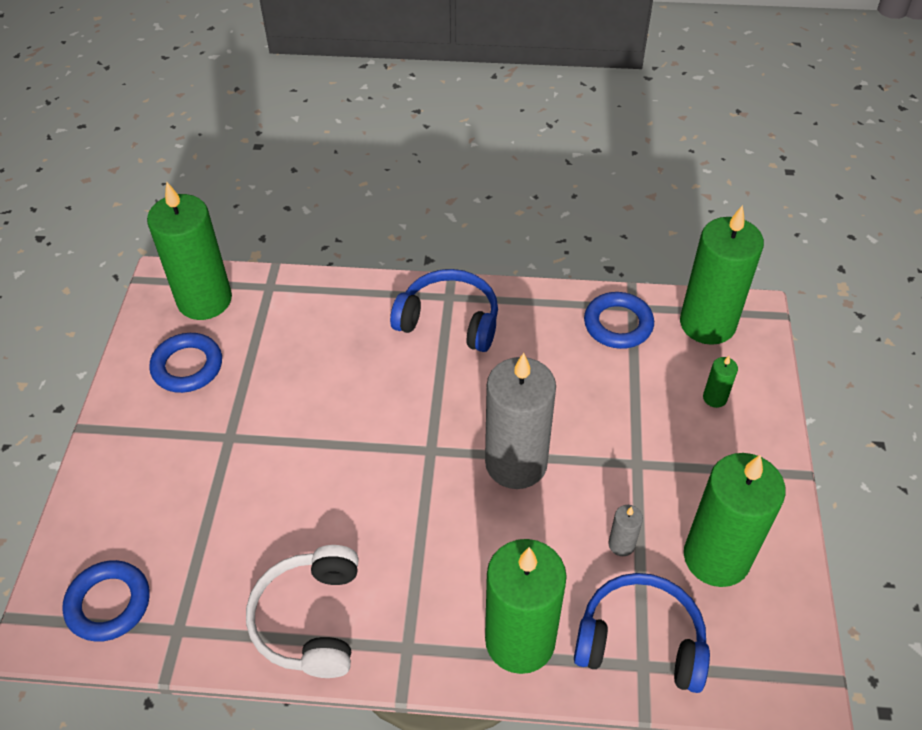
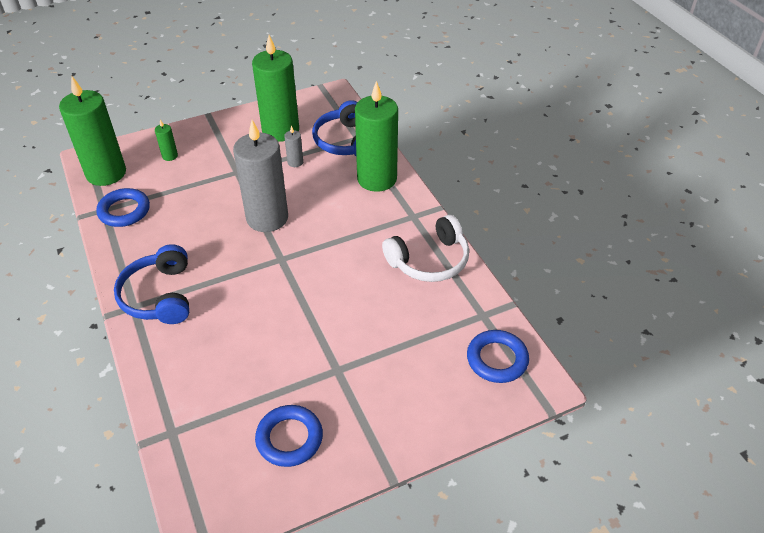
camera: 120 degrees left, 5 degrees down
(204, 300) = (210, 473): green candle -> none

